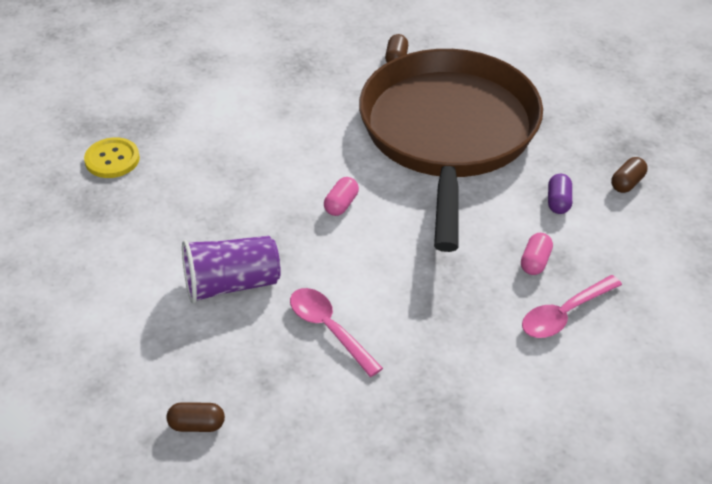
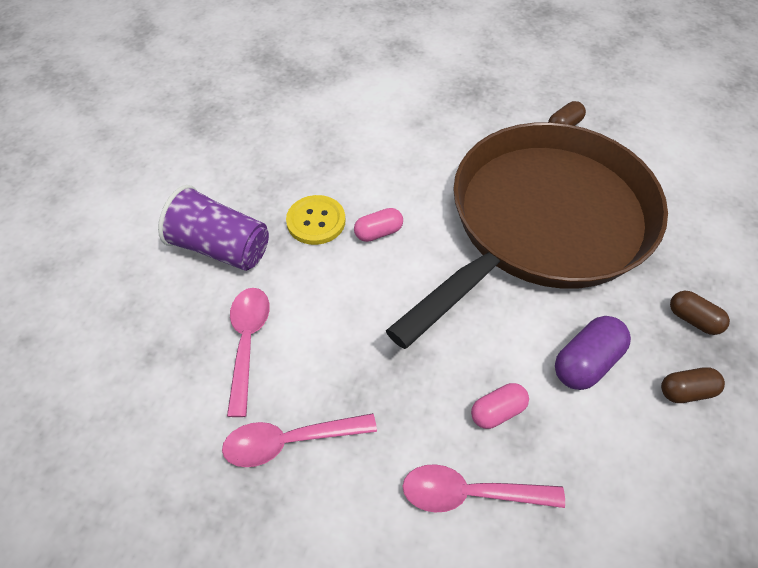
camera: 40 degrees right, 10 degrees up
(112, 159) = (254, 92): yellow button -> yellow button (316, 221)
(197, 425) = (66, 354): brown capsule -> brown capsule (693, 319)
(427, 363) = (290, 441): none -> pink spoon
(558, 202) = (586, 362): purple capsule -> purple capsule, size x1.52

